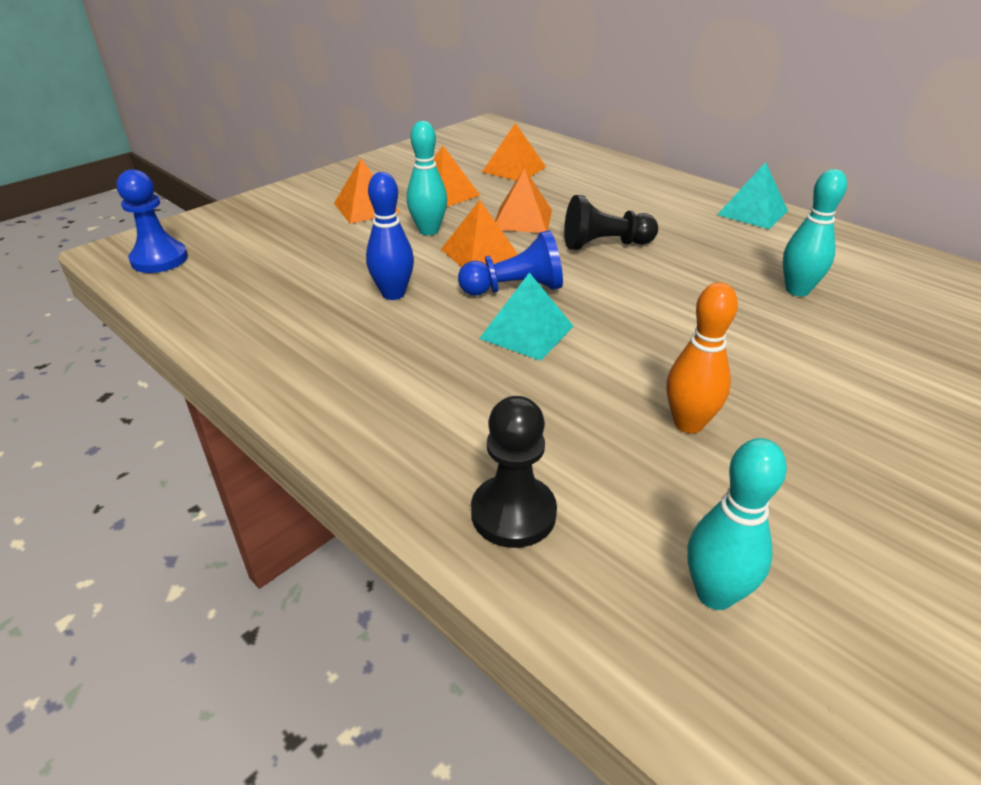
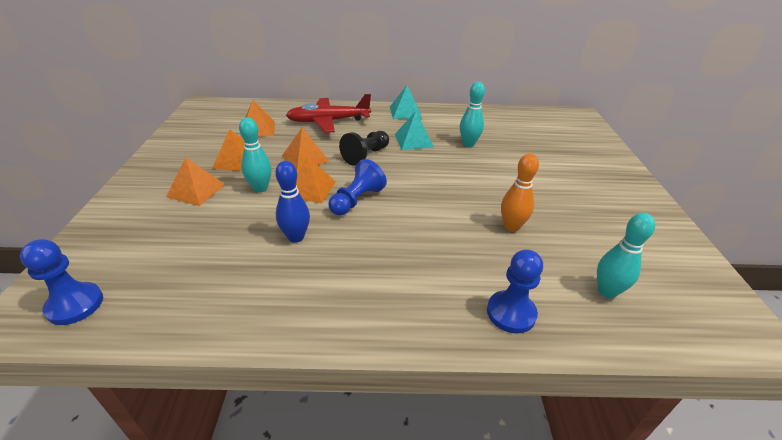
camera: 45 degrees left, 0 degrees up
(513, 513) = (511, 313): black pawn -> blue pawn
(527, 332) = (394, 221): turquoise pyramid -> turquoise pyramid (413, 140)
(615, 188) = (328, 121): none -> red plane

